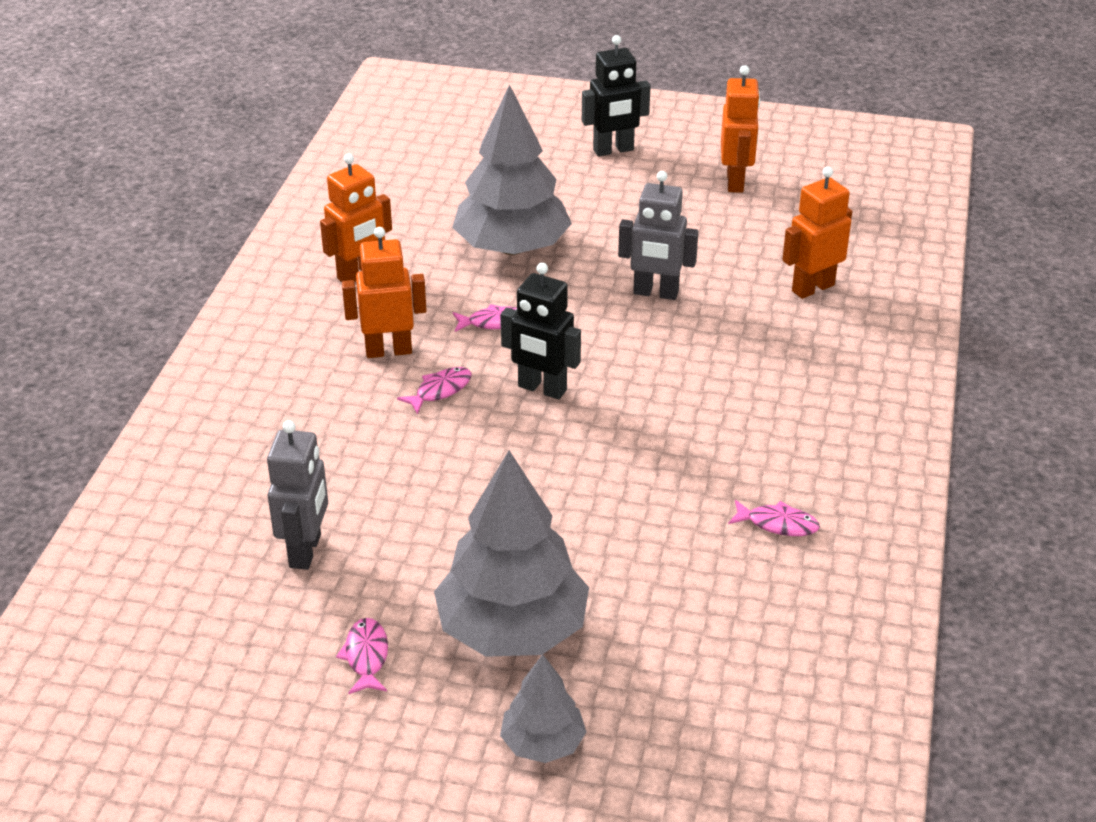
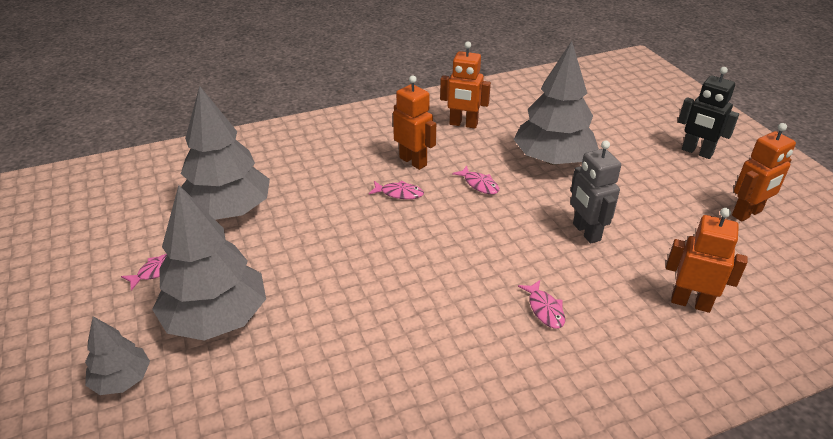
camera: 55 degrees right, 0 degrees up
(306, 551) = (228, 210): grey robot -> grey tree
(542, 389) = (441, 229): black robot -> none
(778, 524) = (415, 403): pink fish -> pink fish (544, 309)

